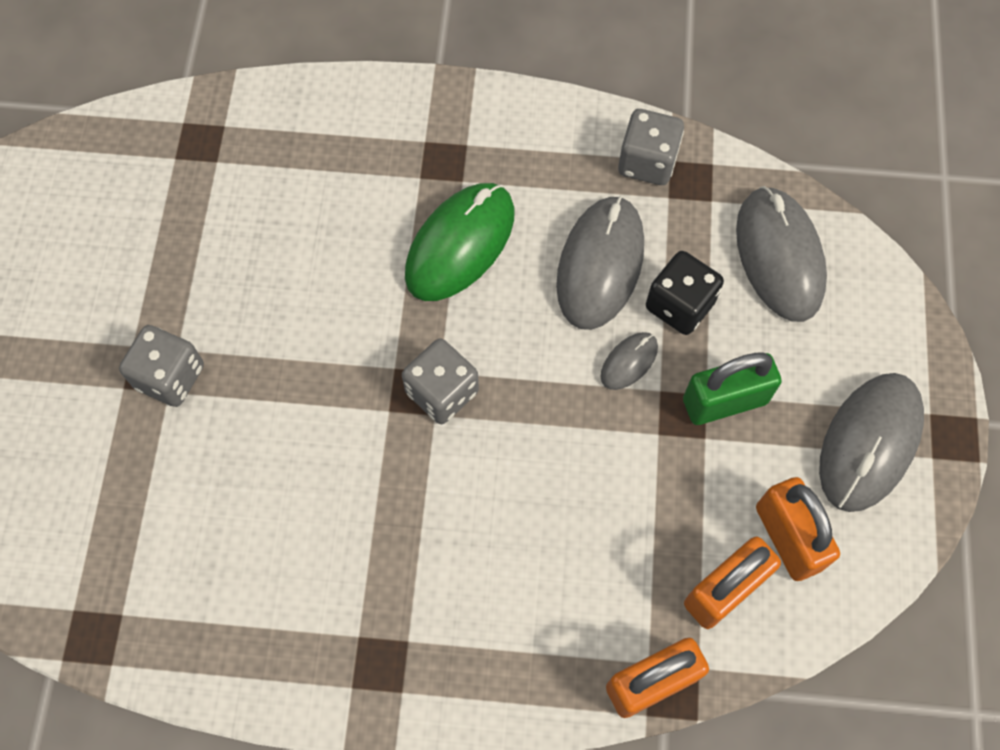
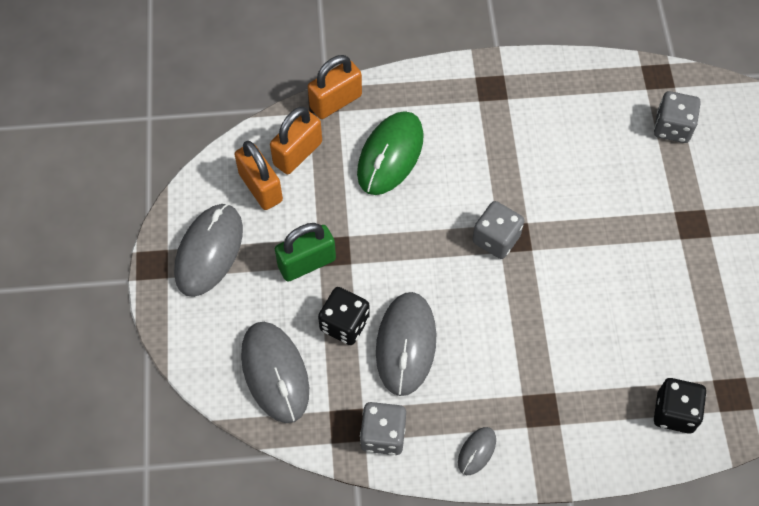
camera: 170 degrees right, 5 degrees down
(170, 377) = (677, 220): grey dice -> grey dice (672, 127)
(280, 132) = (674, 412): none -> black dice
(460, 244) = (510, 343): green mouse -> green mouse (390, 155)
(629, 362) = (374, 278): grey mouse -> grey mouse (476, 451)

